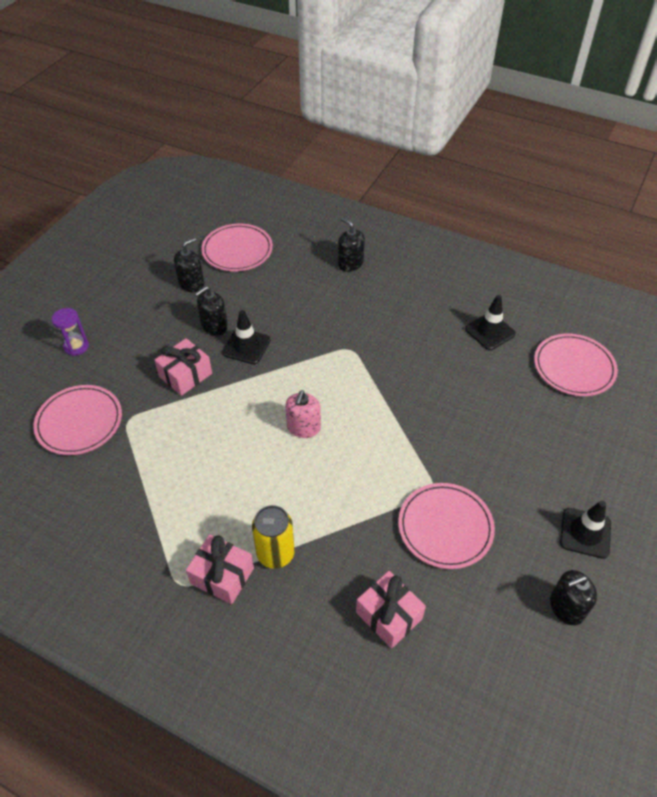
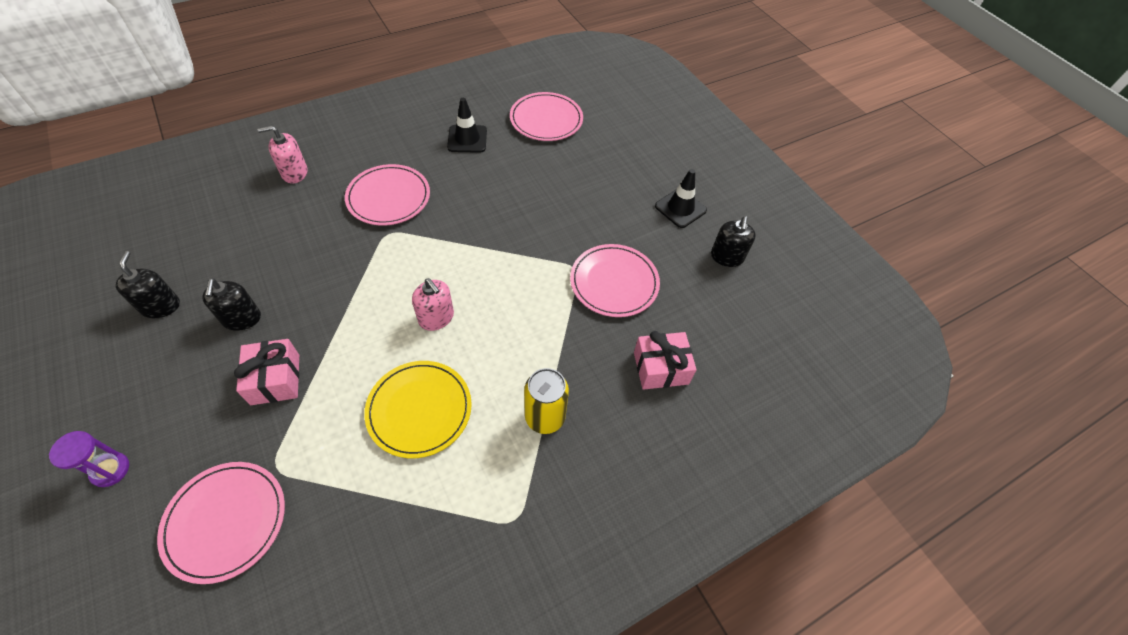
camera: 60 degrees left, 5 degrees up
(222, 468) = (419, 410): none -> yellow plate
(222, 576) = (533, 475): pink gift -> none
(237, 250) = (167, 242): pink plate -> pink plate (388, 197)
(246, 346) = (298, 307): black traffic cone -> none
(350, 263) = (294, 173): black soap dispenser -> pink soap dispenser

